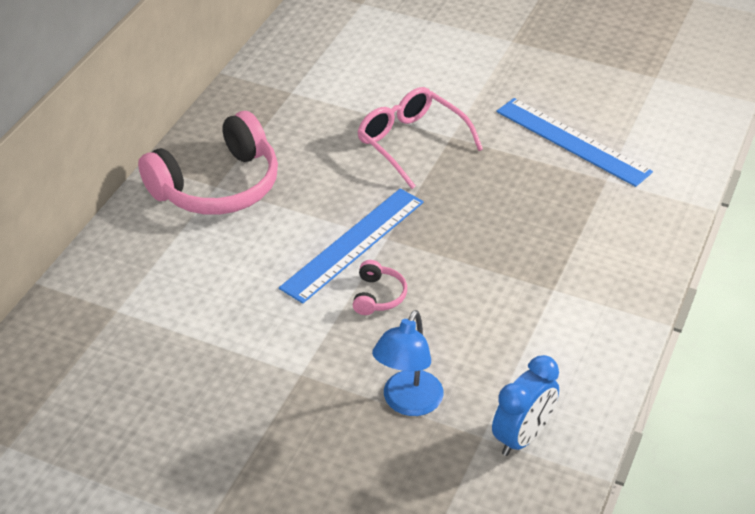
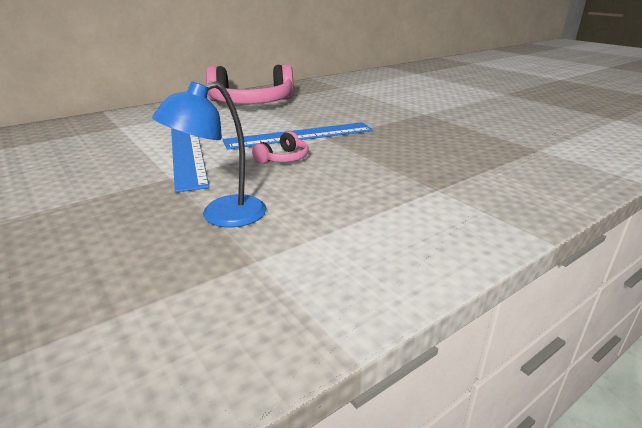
camera: 30 degrees right, 15 degrees down
(411, 143) = (393, 111): pink glasses -> none
(522, 437) = (295, 276): blue clock -> none
(572, 141) = (520, 130): blue ruler -> blue ruler (187, 155)

